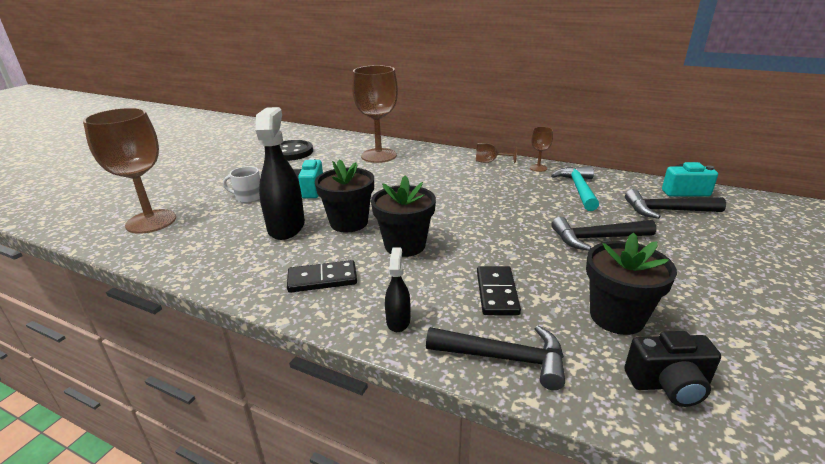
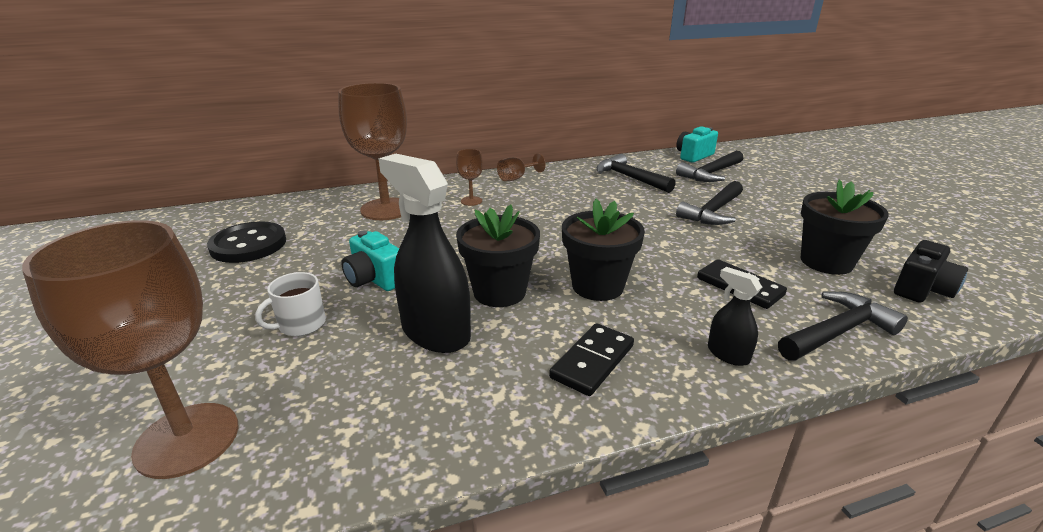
camera: 45 degrees left, 0 degrees up
(538, 168) = (567, 170): brown goblet -> brown goblet (471, 201)
(578, 189) = (630, 178): turquoise hammer -> black hammer

